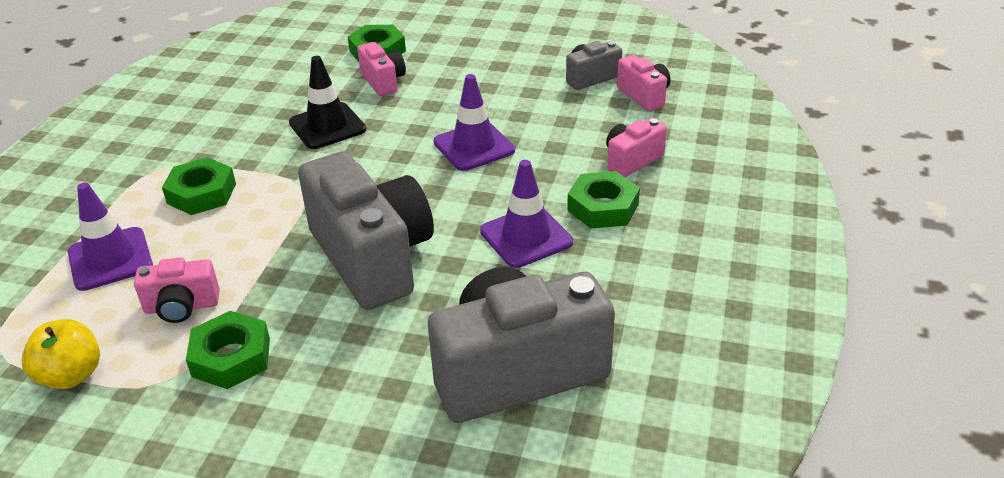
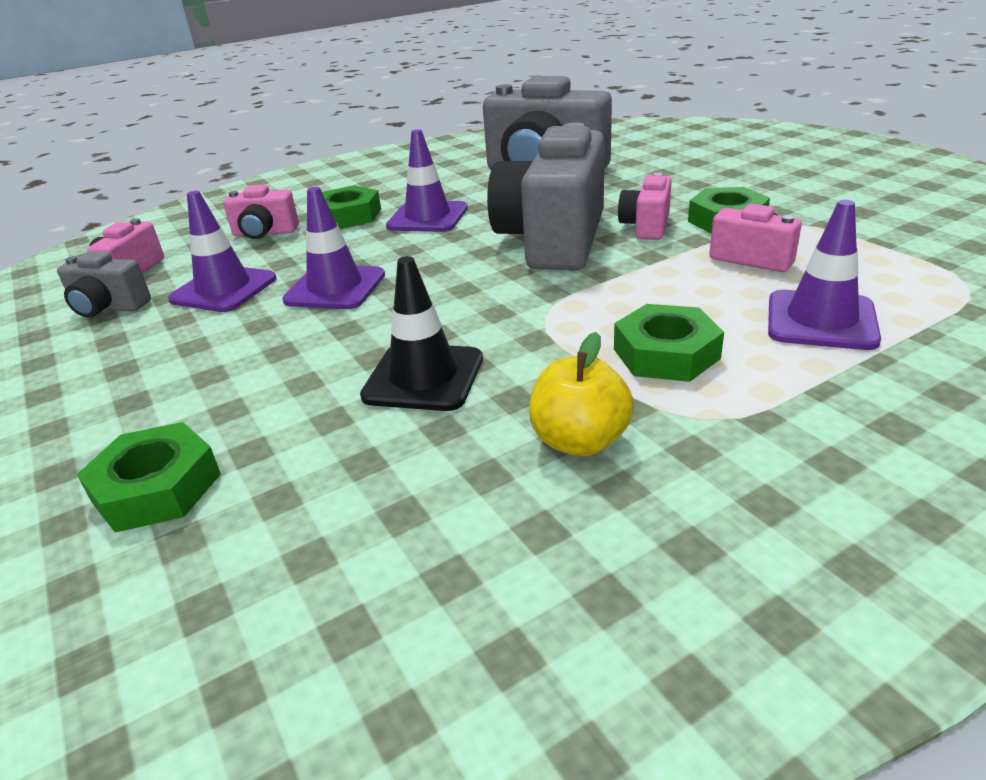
camera: 135 degrees left, 5 degrees down
(71, 375) = (879, 245): yellow apple -> yellow apple (579, 441)
(383, 81) = (259, 415): pink camera -> pink camera (646, 226)
(547, 115) = (224, 289): none -> purple traffic cone

